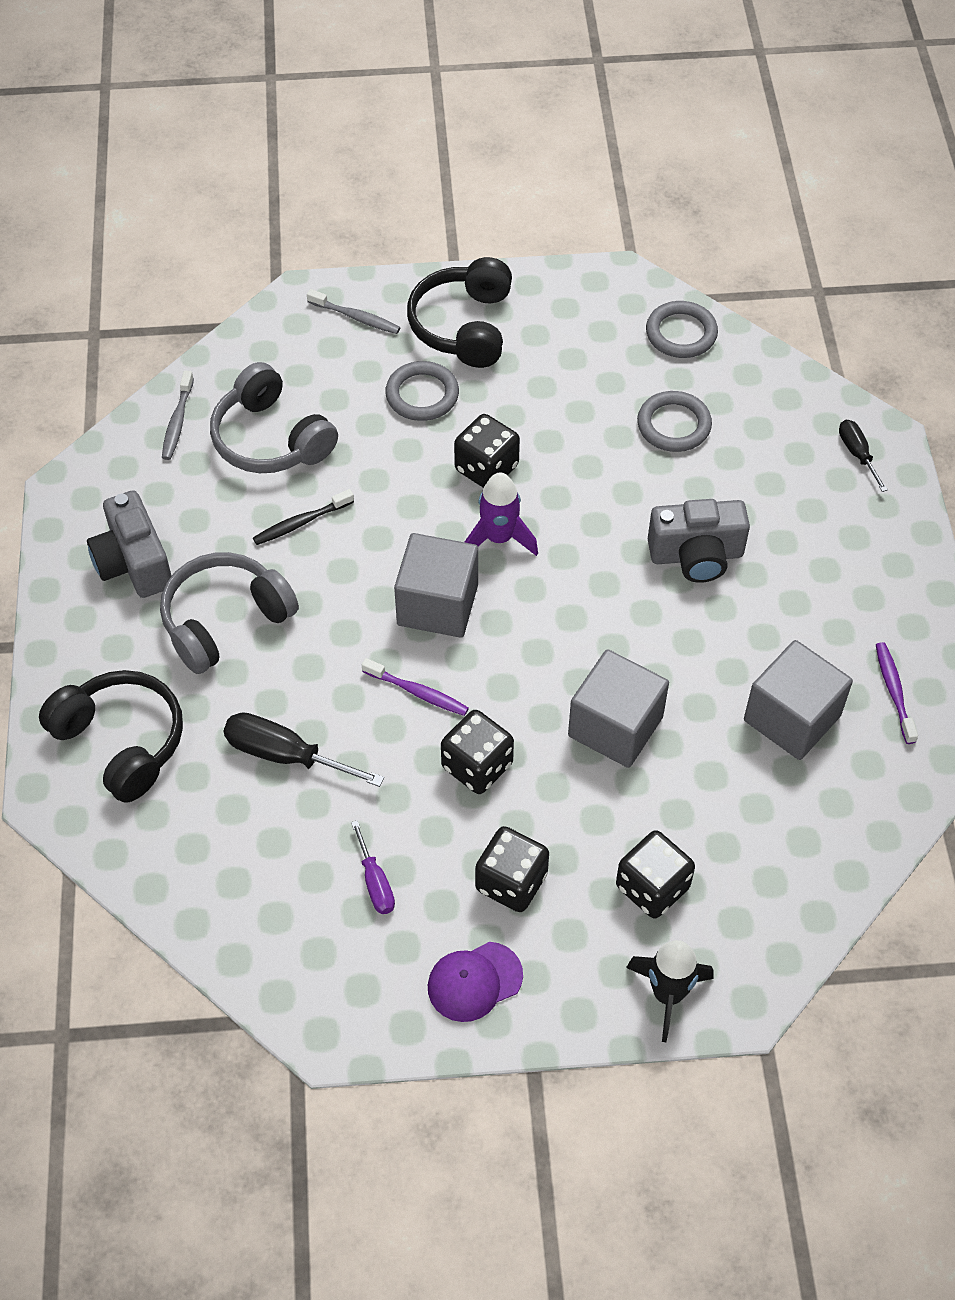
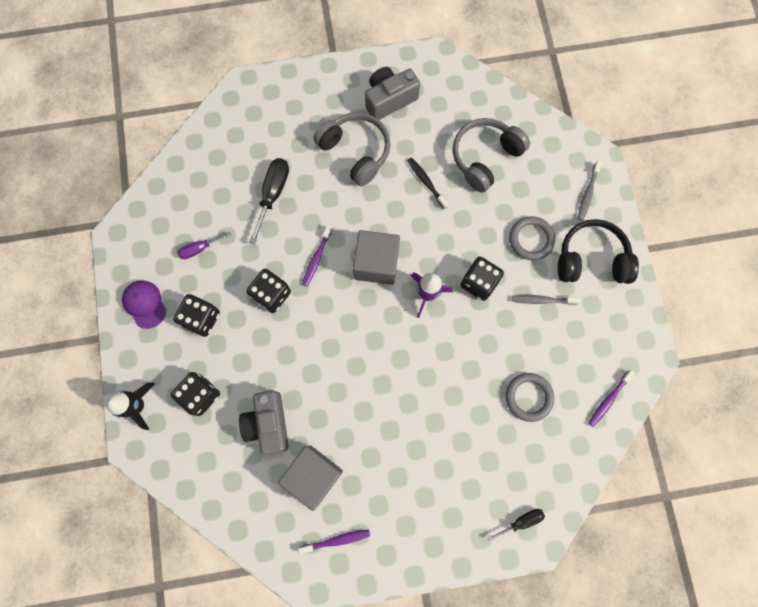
camera: 85 degrees right, 20 degrees up
(121, 742) = (276, 113): black headphones -> none
(177, 421) = (491, 105): grey toothbrush -> grey toothbrush (542, 300)
(615, 726) = (301, 370): grey cube -> none
(681, 333) = (608, 400): grey ring -> purple toothbrush
(696, 555) = (426, 414): grey camera -> grey camera (268, 423)

